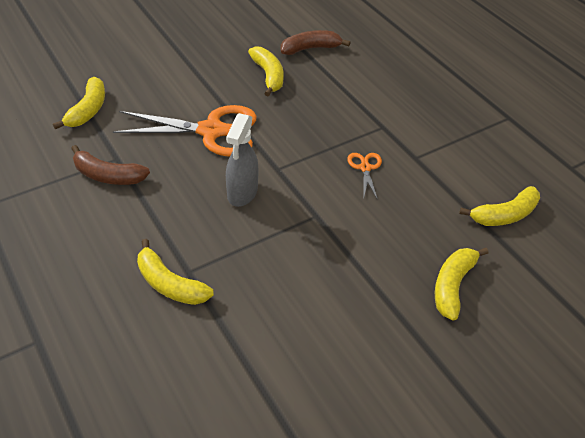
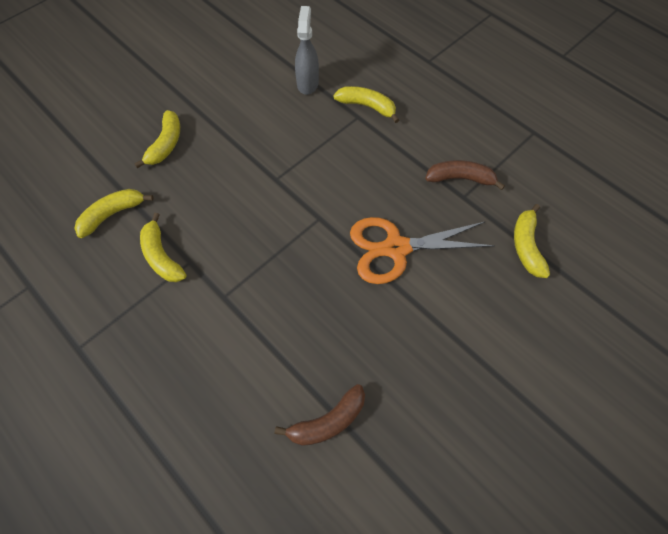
camera: 170 degrees right, 15 degrees up
(242, 193) = (342, 186): grey spray bottle -> grey spray bottle (307, 83)
(268, 76) = (366, 349): yellow banana -> yellow banana (161, 256)
(365, 168) = (239, 238): orange scissors -> none

